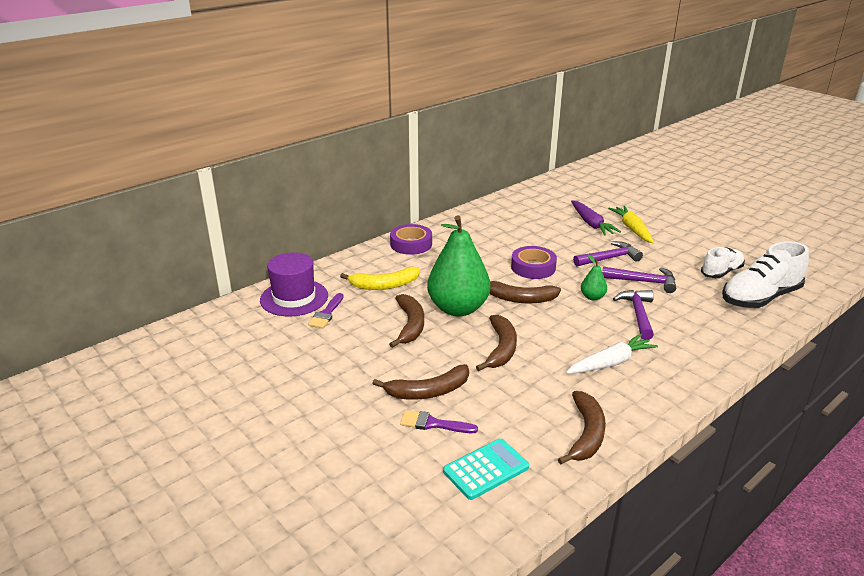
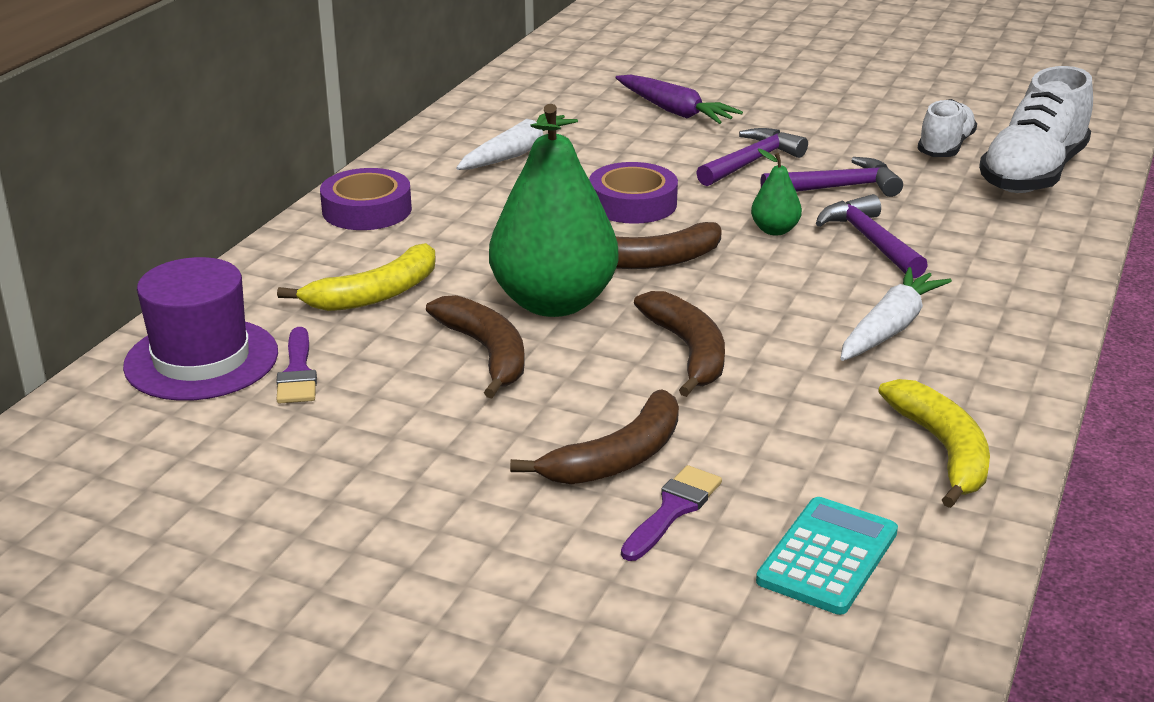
camera: 25 degrees left, 0 degrees up
(433, 424) = (673, 510): purple brush -> purple brush turned 135 degrees clockwise
(498, 230) = (516, 153): none -> white carrot
(586, 434) = (943, 451): brown banana -> yellow banana
(632, 229) = (751, 107): yellow carrot -> none

